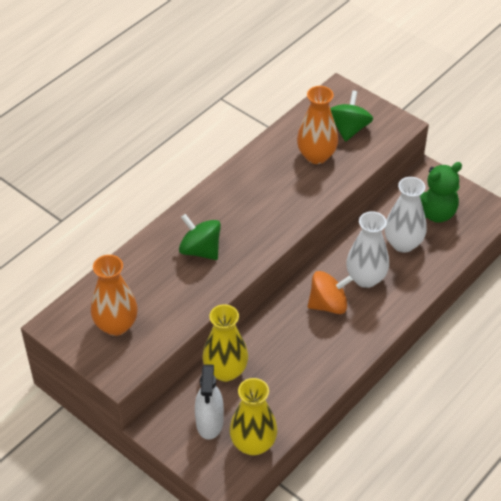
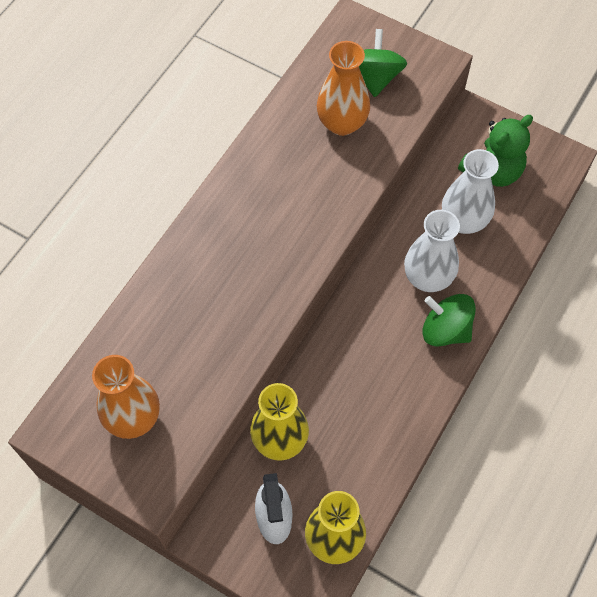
camera: 10 degrees left, 15 degrees up
(200, 250) = (221, 287): green spinning top -> green spinning top (445, 330)
(328, 305) = (389, 323): orange spinning top -> none

